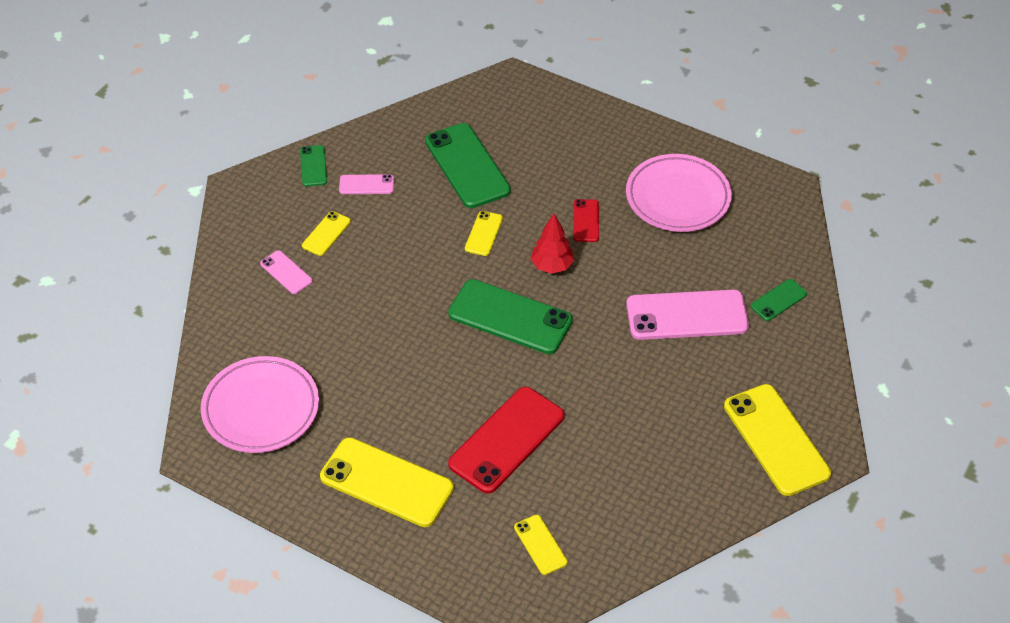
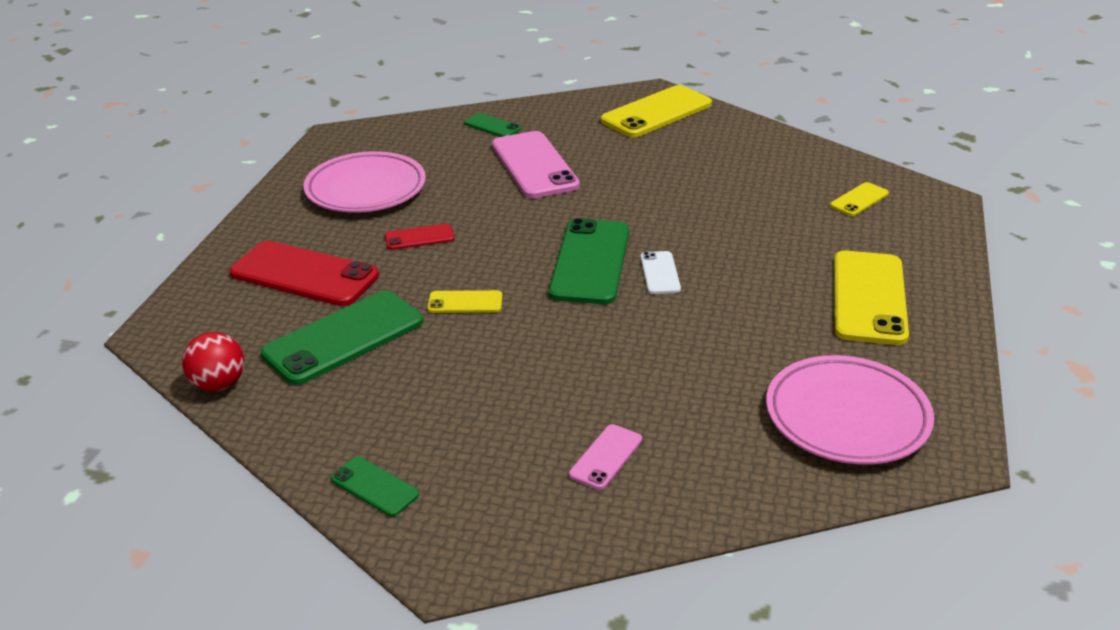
camera: 105 degrees left, 15 degrees down
(313, 166) = (374, 487): green phone -> green phone turned 60 degrees clockwise
(326, 233) = (514, 436): yellow phone -> none
(366, 185) = (402, 420): pink phone -> none
(441, 106) = (219, 384): none -> red ball
(476, 357) = (660, 273): none -> white phone
(507, 440) = (756, 236): red phone -> red phone (304, 274)
(552, 266) = (499, 248): red tree -> none

